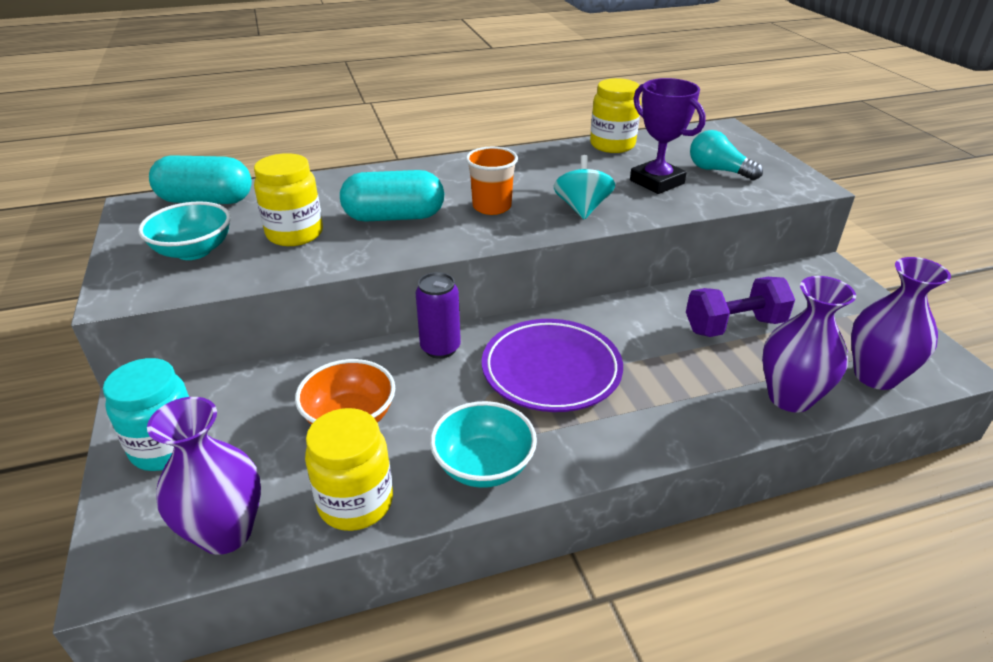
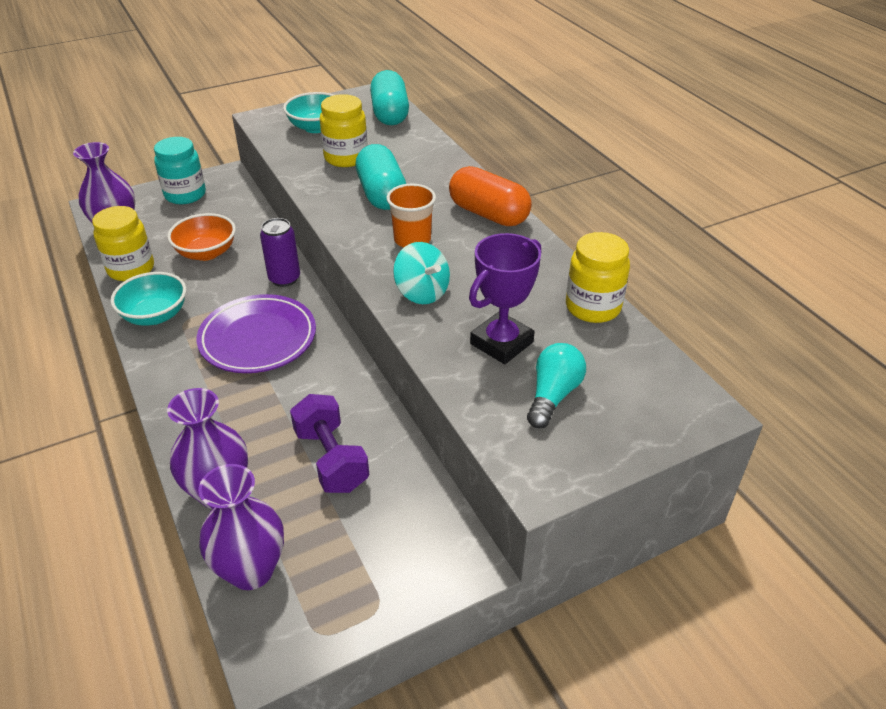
camera: 80 degrees right, 5 degrees up
(461, 168) = (488, 214): none -> orange capsule
(582, 208) = (422, 292): turquoise spinning top -> turquoise spinning top turned 60 degrees clockwise

